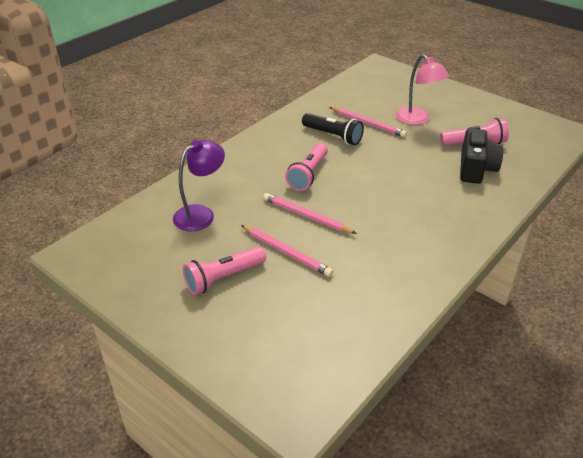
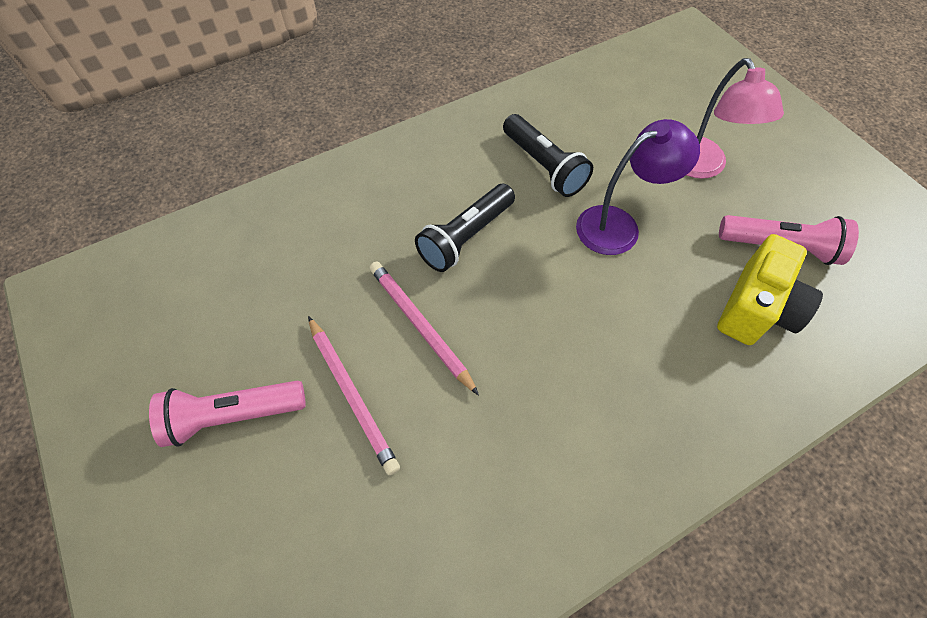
camera: 20 degrees right, 20 degrees up
(201, 214) = (267, 271): purple lamp -> purple lamp (619, 225)
(308, 174) = (466, 237): pink flashlight -> black flashlight
(368, 124) = (613, 154): pink pencil -> none
(475, 169) = (756, 308): black camera -> yellow camera

